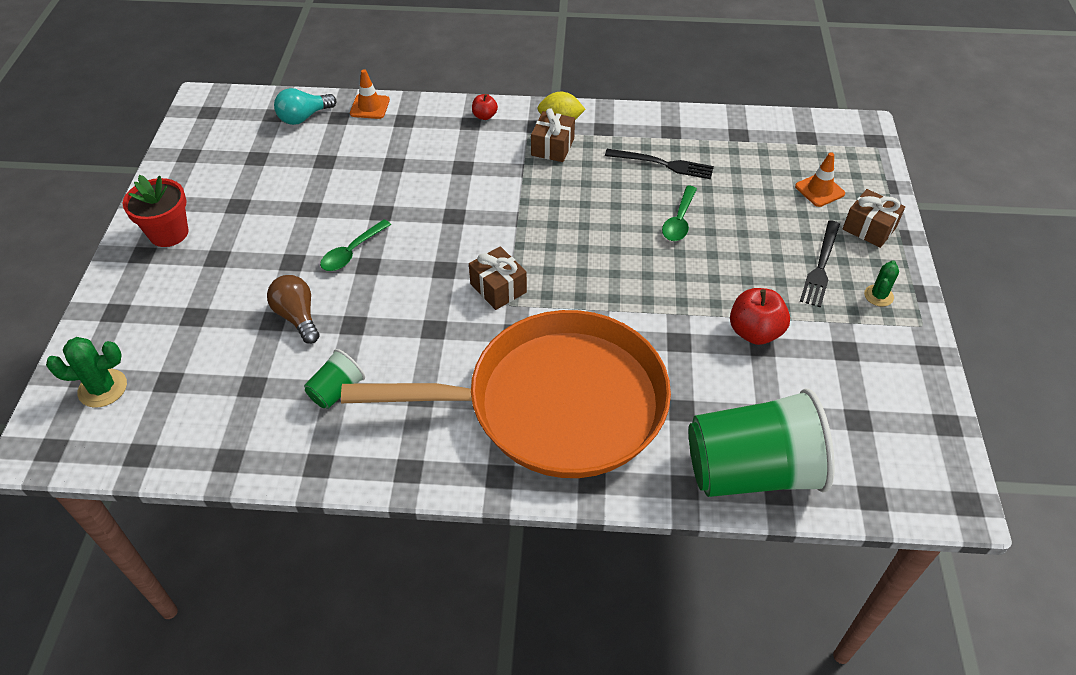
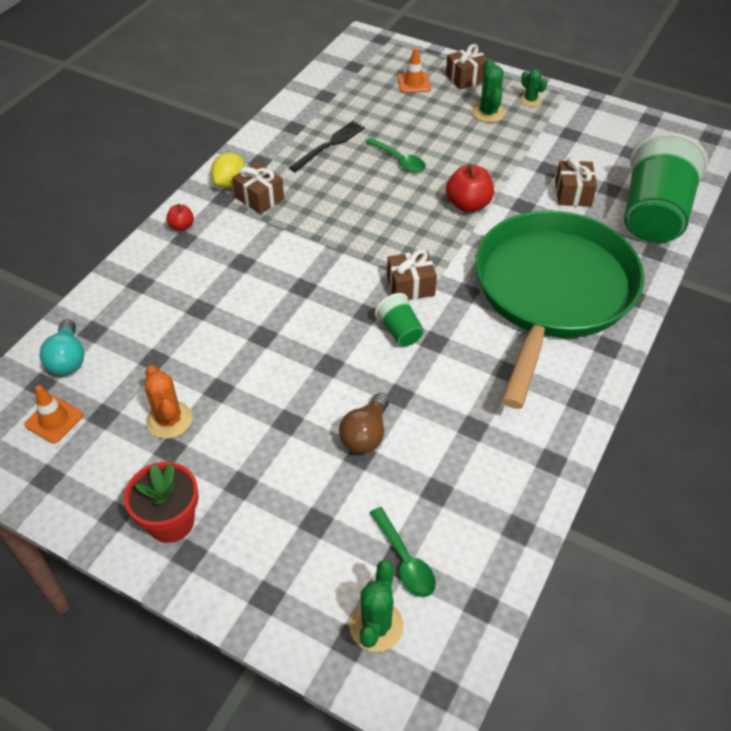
camera: 65 degrees left, 0 degrees up
(266, 194) = (169, 420): none -> orange cactus
(297, 317) = (366, 434): brown light bulb -> brown light bulb turned 60 degrees counterclockwise
(337, 390) = (473, 427): green cup -> green cup (400, 331)
(352, 252) = (303, 372): green spoon -> green spoon (405, 560)
(370, 107) = (96, 302): orange traffic cone -> orange traffic cone (54, 420)
(556, 404) = (552, 292): orange pan -> green pan
(734, 381) = (573, 193): none -> brown gift
(754, 332) = (533, 167): red apple -> red apple (468, 204)
(821, 266) = (488, 113): black fork -> green cactus

